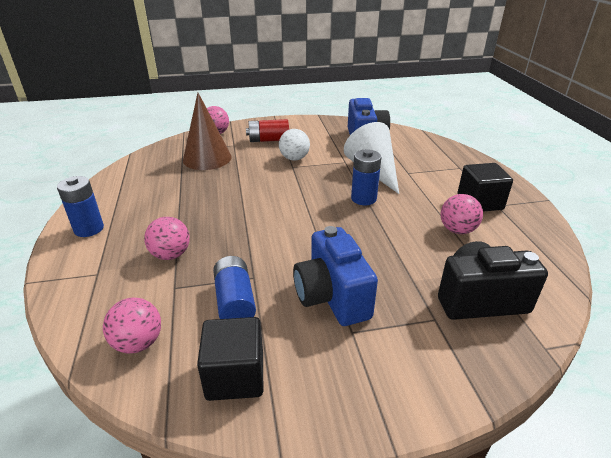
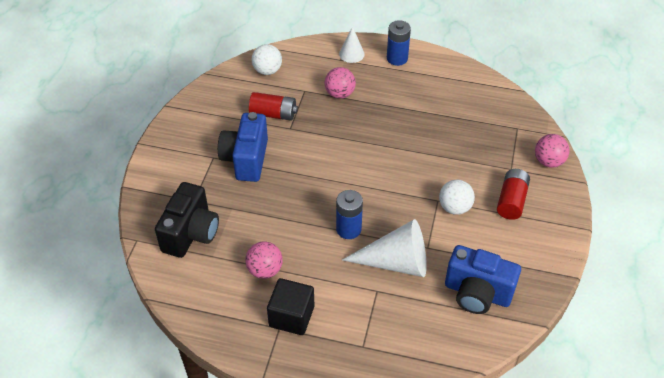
camera: 115 degrees right, 15 degrees up
(83, 267) = (351, 54): none -> white cone
(138, 343) = (267, 71): pink ball -> white ball
(207, 158) = (486, 141): brown cone -> none
(235, 301) = (273, 114): blue battery -> red battery
(235, 376) = (219, 101): black cube -> none
(332, 297) = (246, 159): blue camera -> blue camera turned 90 degrees counterclockwise

